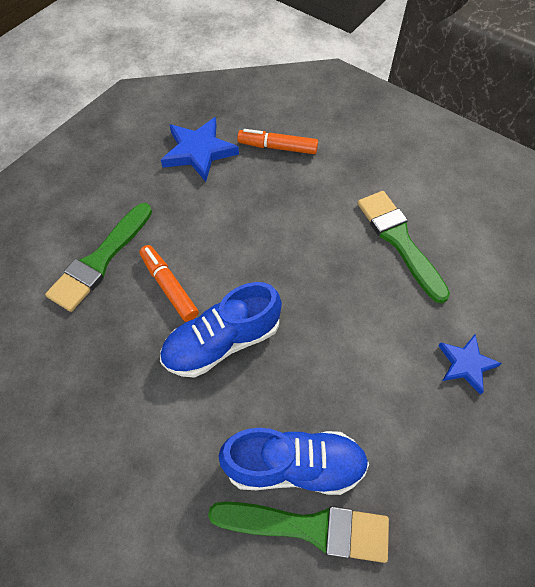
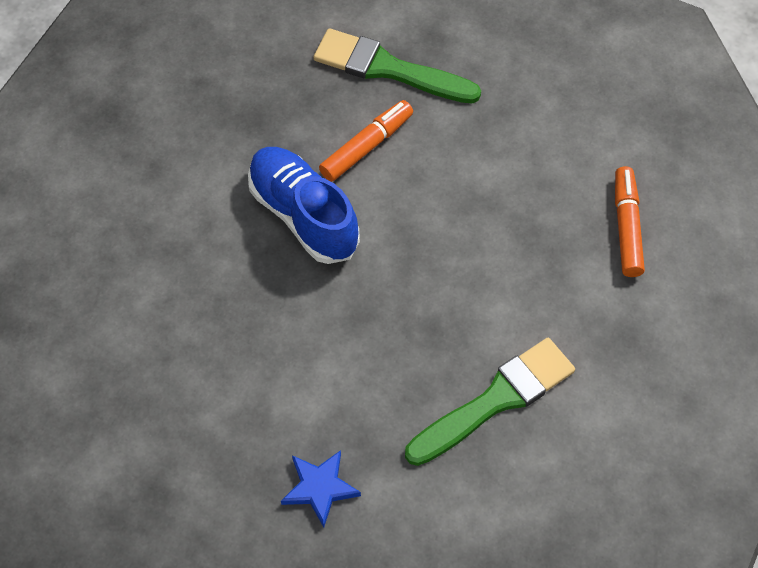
camera: 80 degrees right, 0 degrees up
(199, 151) = (590, 132): blue star -> none
(294, 465) = (169, 309): blue shoe -> none
(309, 527) = (108, 331): green brush -> none

